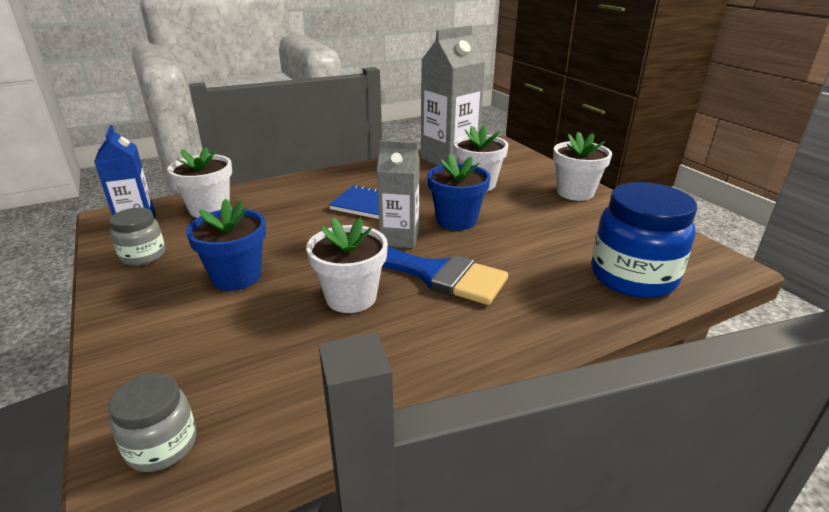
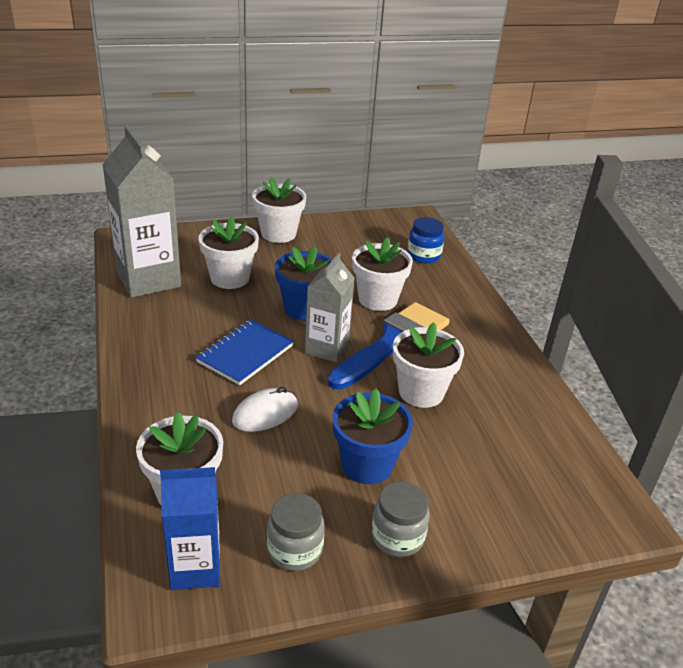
camera: 80 degrees left, 5 degrees up
(162, 446) = (589, 504): grey jar -> grey jar (397, 537)
(297, 224) = (265, 414): none -> white mouse
(505, 256) = (378, 299): none -> white flower pot
(632, 277) = (423, 256): blue jar -> blue jar, size x0.55

